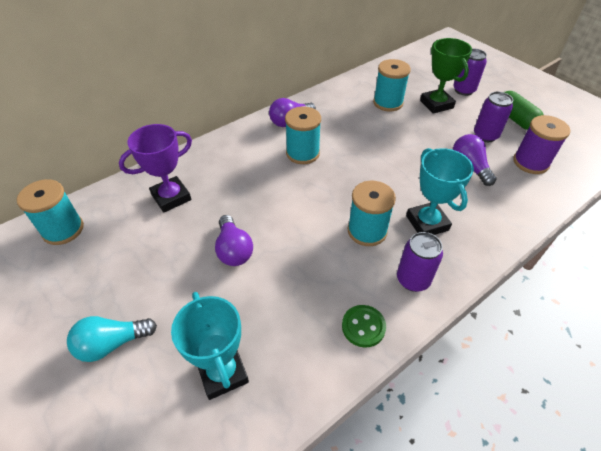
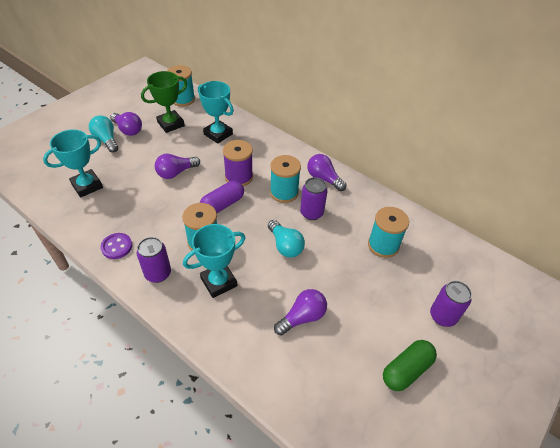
camera: 75 degrees right, 0 degrees up
(101, 309) = (128, 130): none -> purple light bulb
(171, 197) = (218, 134): purple trophy -> turquoise trophy
(308, 207) = (222, 204): none -> purple capsule
(363, 327) = (117, 247): green button -> purple button
(381, 164) = (285, 246): none -> turquoise light bulb
(436, 104) = (400, 288): green trophy -> green trophy (171, 124)
(485, 136) = (360, 335): purple can -> purple can (311, 213)
(530, 162) = (327, 378): purple spool -> purple spool (239, 177)

